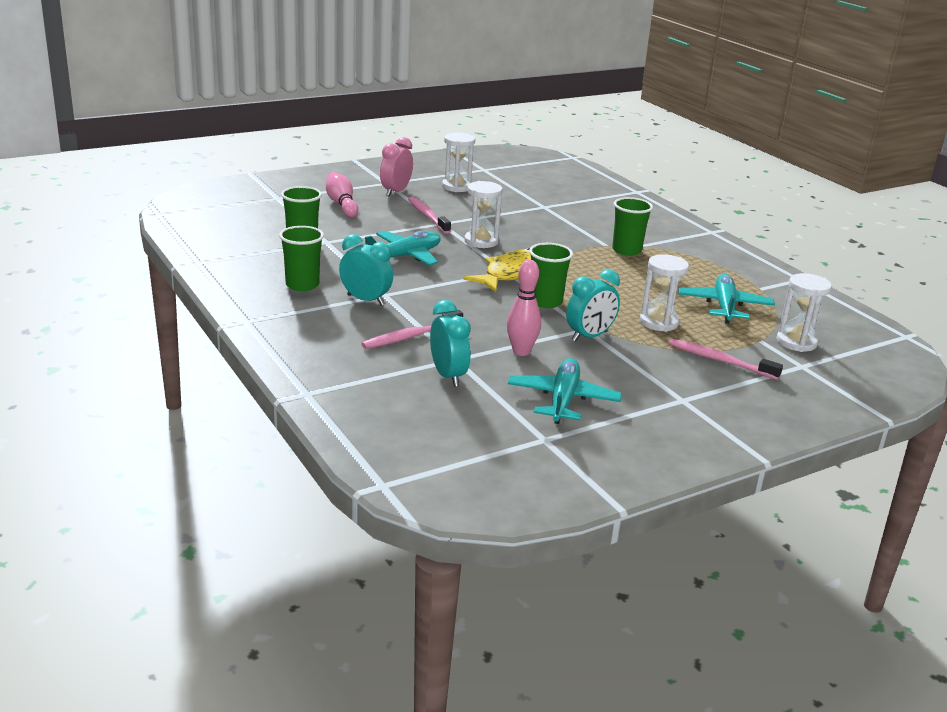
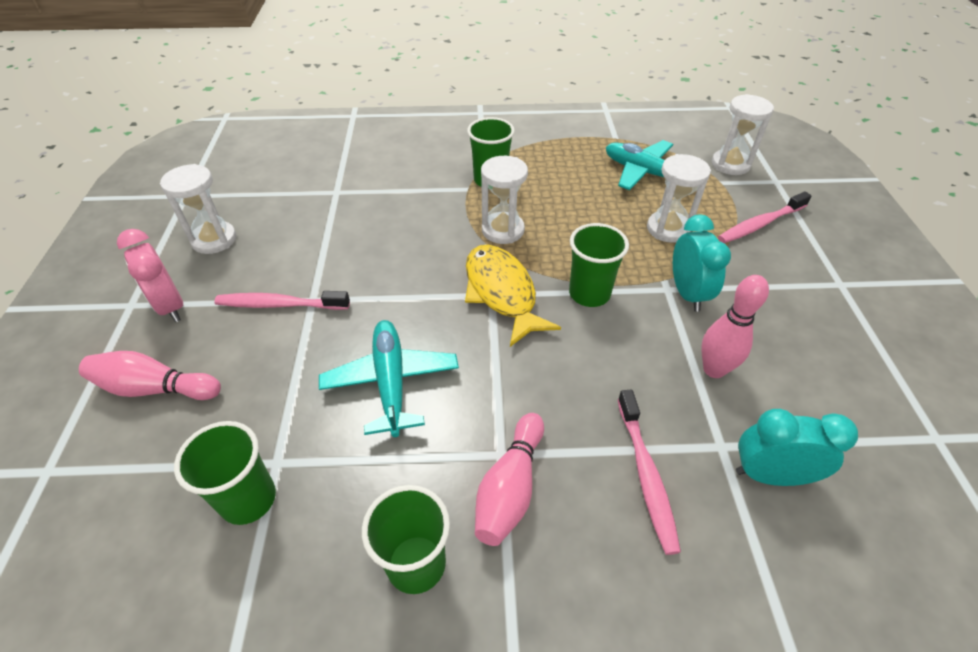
camera: 60 degrees left, 20 degrees up
(365, 300) = (510, 488): turquoise clock -> pink bowling pin
(481, 241) = (395, 283): white hourglass -> white hourglass (503, 230)
(563, 400) = (841, 381): turquoise plane -> none

